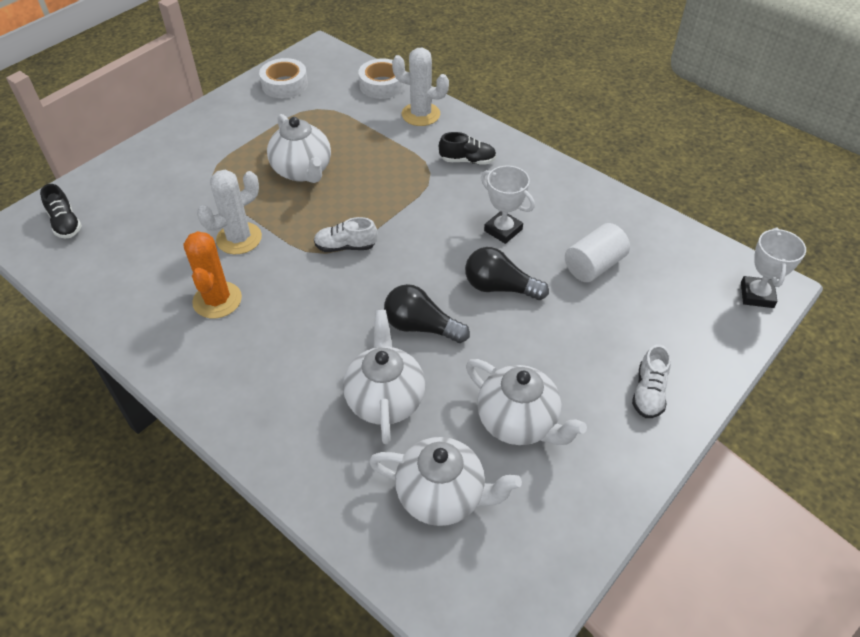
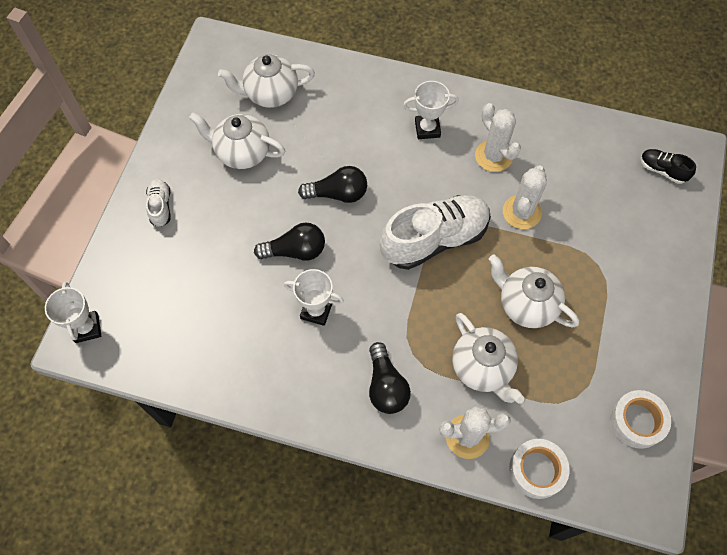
camera: 155 degrees right, 15 degrees up
(217, 300) = (493, 156): orange cactus -> white cactus
(265, 360) = (427, 129): none -> white trophy
(345, 246) = (434, 239): white shoe -> white shoe, size x2.16
(385, 399) = (334, 134): white teapot -> white teapot (482, 368)
(467, 160) = (386, 386): black shoe -> black light bulb
(594, 265) = (227, 304): white cylinder -> none

